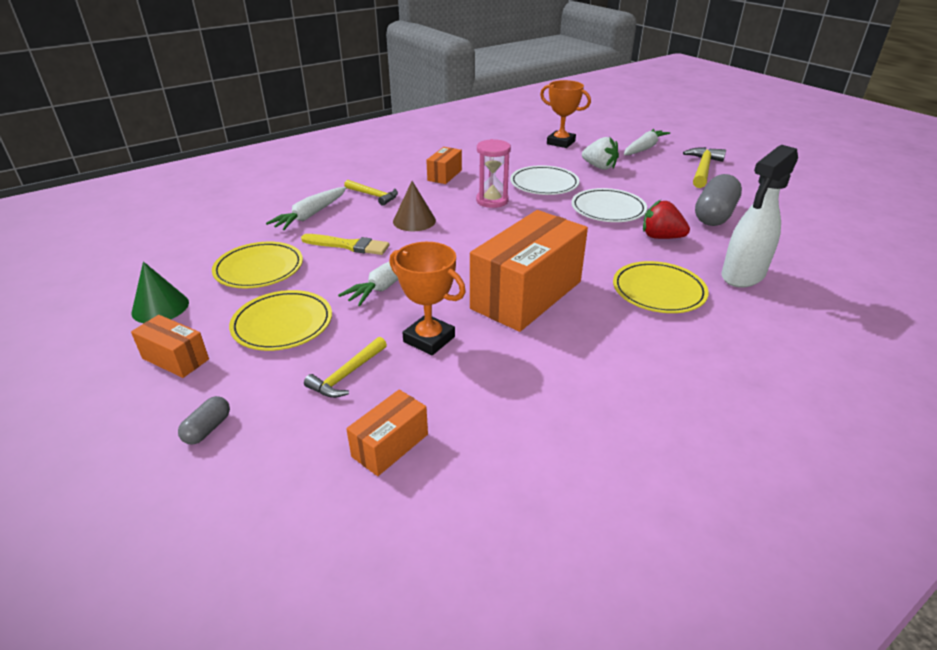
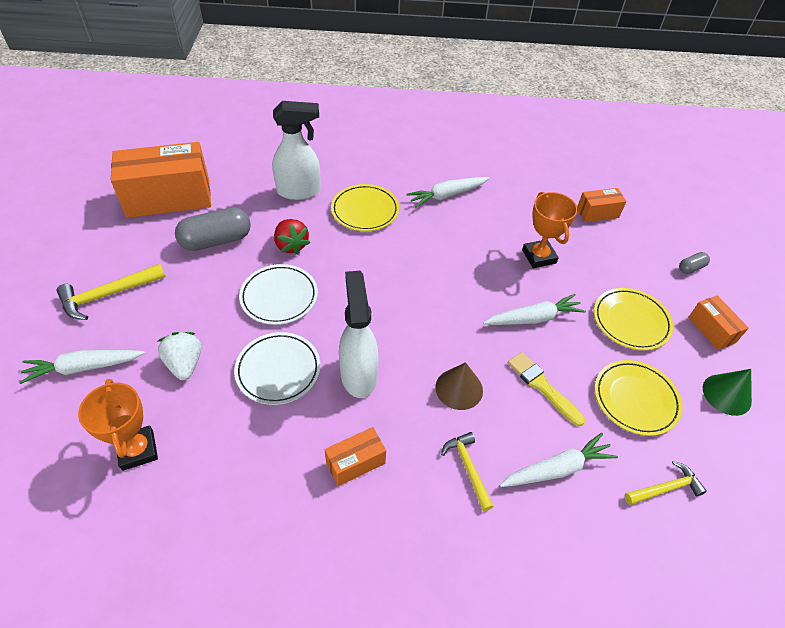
camera: 145 degrees left, 15 degrees up
(347, 374) = (602, 260): yellow hammer -> yellow hammer (665, 488)
(492, 201) = (358, 374): pink hourglass -> white spray bottle
(526, 295) = (448, 254): orange box -> orange box (169, 198)
(609, 354) = (447, 195): none -> white carrot

